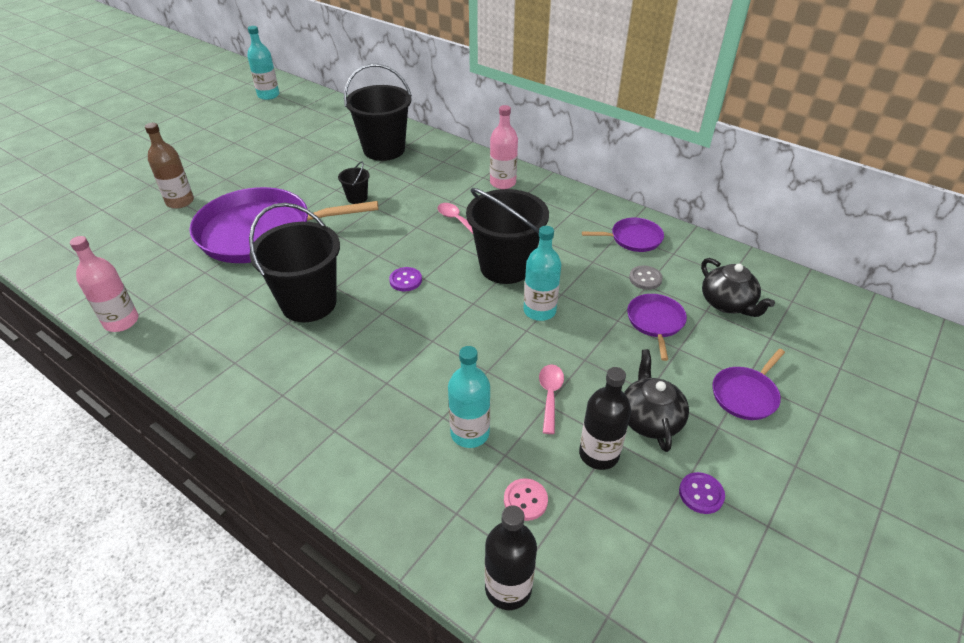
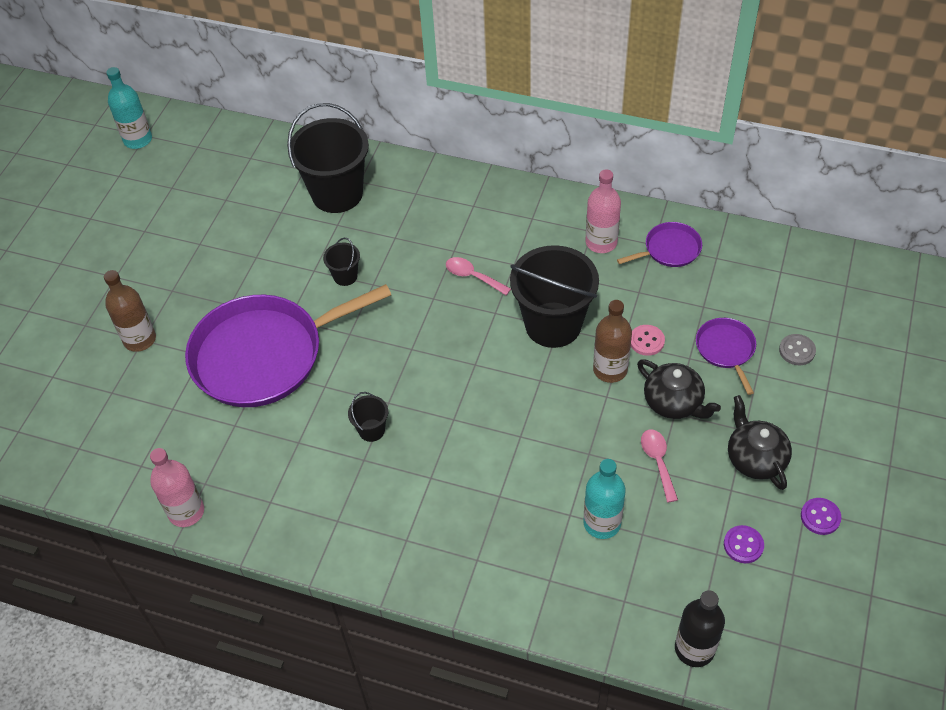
camera: 15 degrees left, 10 degrees up
(309, 303) = (371, 430): black bucket -> black bucket, size x0.44
(405, 280) = (457, 372): purple button -> purple button (743, 545)
(503, 183) = (499, 208): pink bottle -> pink bottle (601, 242)
(525, 500) = (677, 570): pink button -> pink button (646, 341)
(539, 311) = (610, 369): turquoise bottle -> brown bottle
(598, 454) = (723, 507): black bottle -> none
(645, 279) = (699, 299): grey button -> grey button (797, 350)
(727, 304) = (787, 307): black teapot -> black teapot (674, 402)
(745, 394) = (831, 406): purple pan -> none

